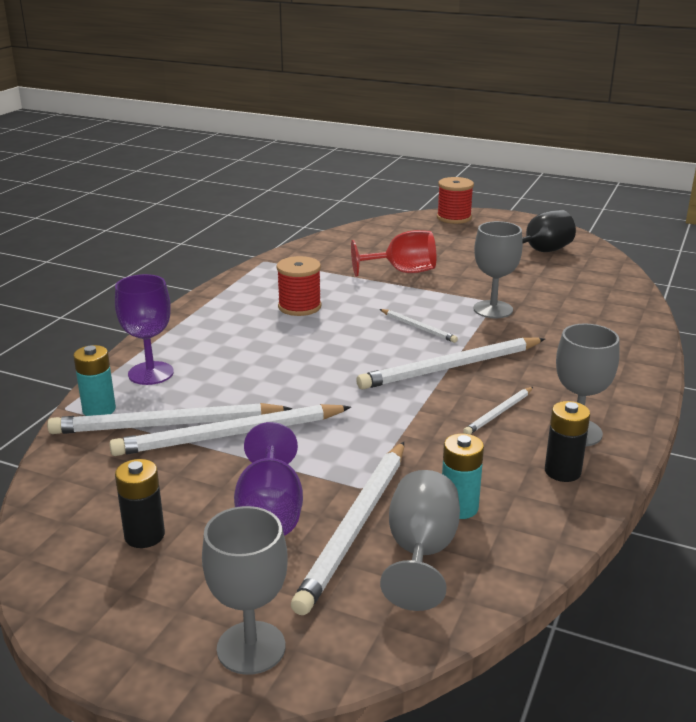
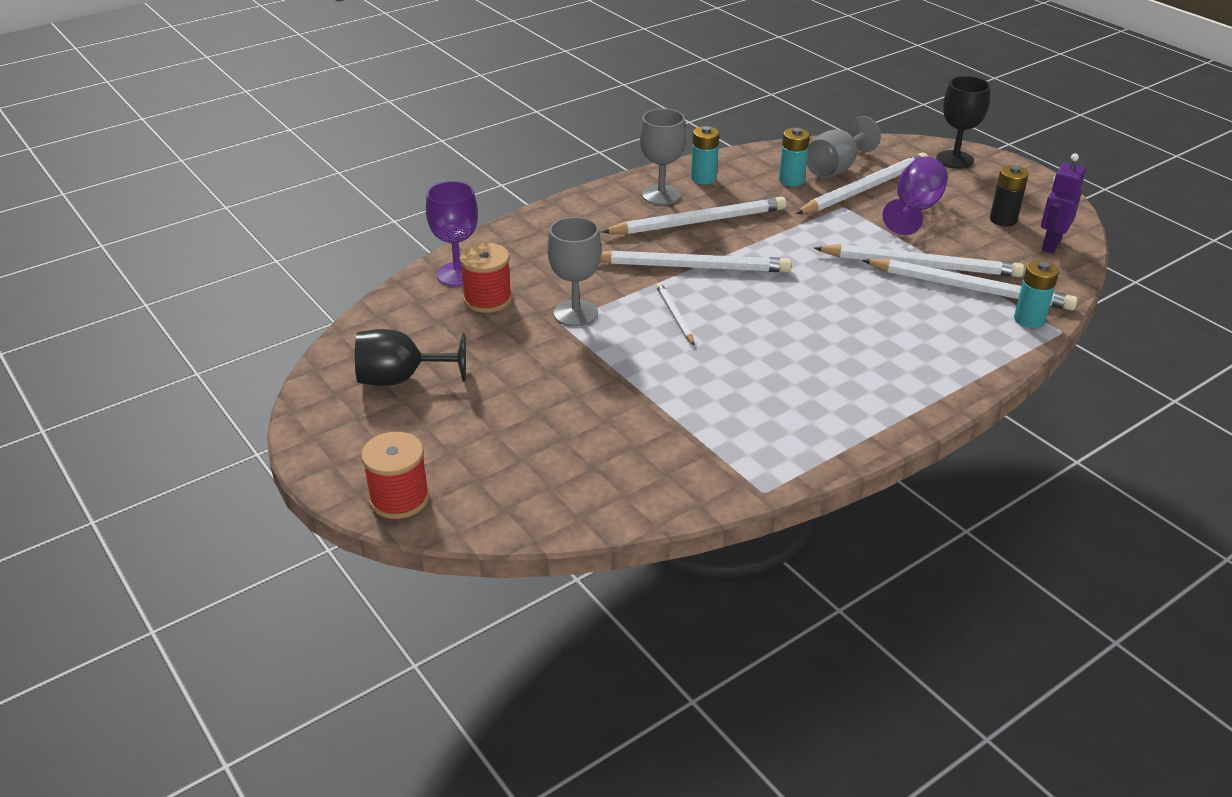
camera: 150 degrees left, 10 degrees up
(75, 513) = (1050, 245): none -> purple robot
(151, 373) = (974, 345): purple goblet -> purple goblet (458, 274)
(251, 647) = (954, 159): grey goblet -> black goblet
(299, 307) = (774, 385): red spool -> red spool (487, 299)
(402, 272) = (605, 402): red goblet -> none
(499, 413) = (698, 222): white pencil -> white pencil, size x2.00
(562, 471) = (703, 178): black battery -> turquoise battery

